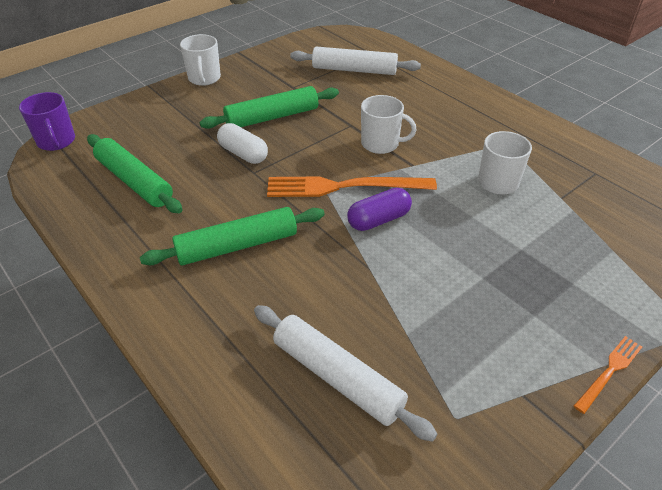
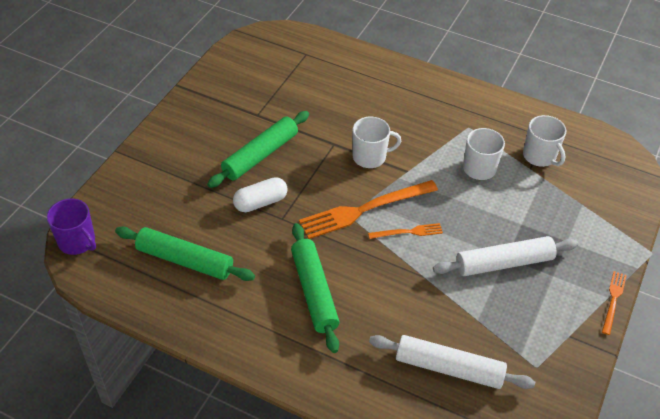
camera: 25 degrees left, 5 degrees up
(204, 78) = (166, 127): white mug -> white mug (540, 156)
(237, 245) = (314, 291): green rolling pin -> green rolling pin turned 60 degrees counterclockwise
(243, 154) = (260, 202): white capsule -> white capsule turned 45 degrees counterclockwise
(354, 70) = (301, 79): white rolling pin -> white rolling pin (504, 263)
(378, 220) = (408, 232): purple capsule -> orange fork

